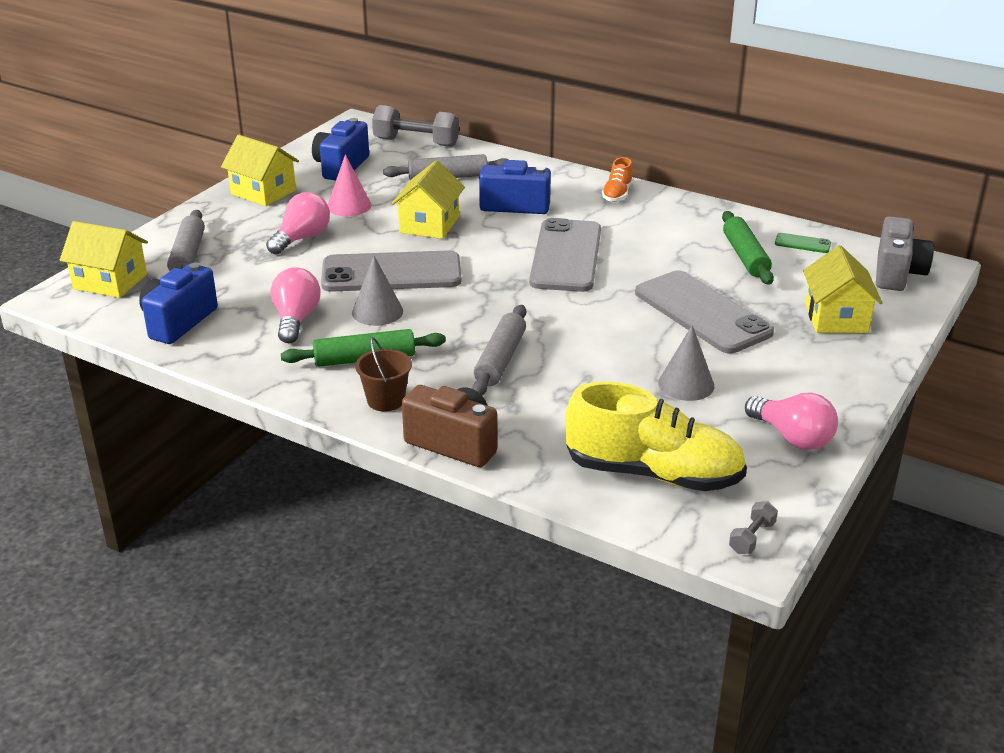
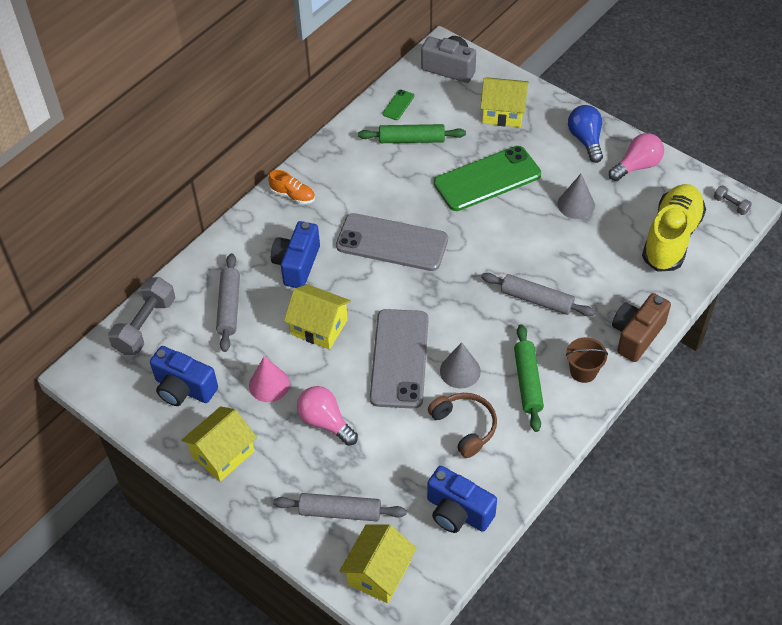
camera: 80 degrees left, 20 degrees up
(295, 319) = (465, 427): pink light bulb -> brown headphones
(702, 312) = (487, 179): grey phone -> green phone
(822, 388) = (585, 140): none -> blue light bulb

